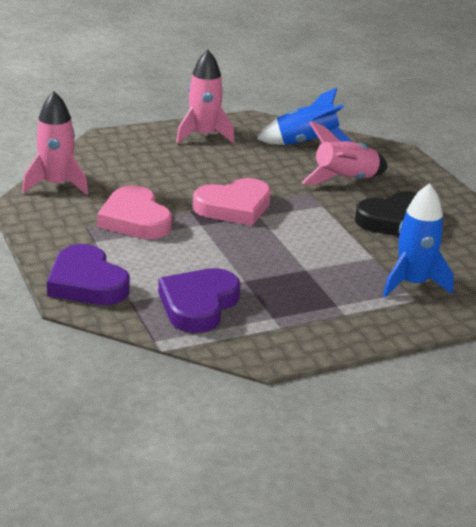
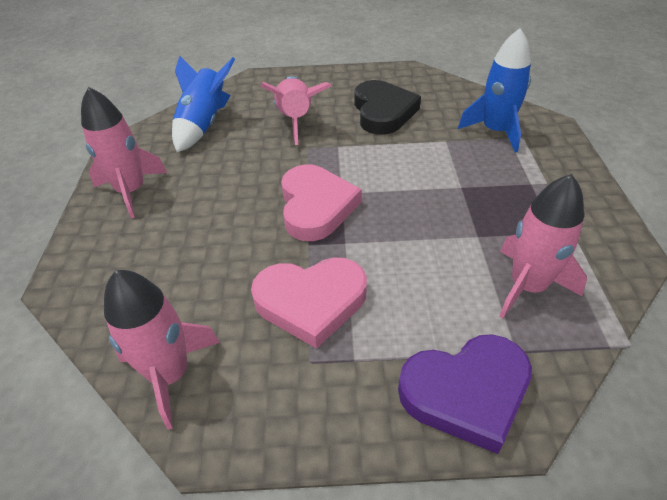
camera: 65 degrees left, 15 degrees up
(198, 304) = (527, 286): purple heart -> pink rocket

